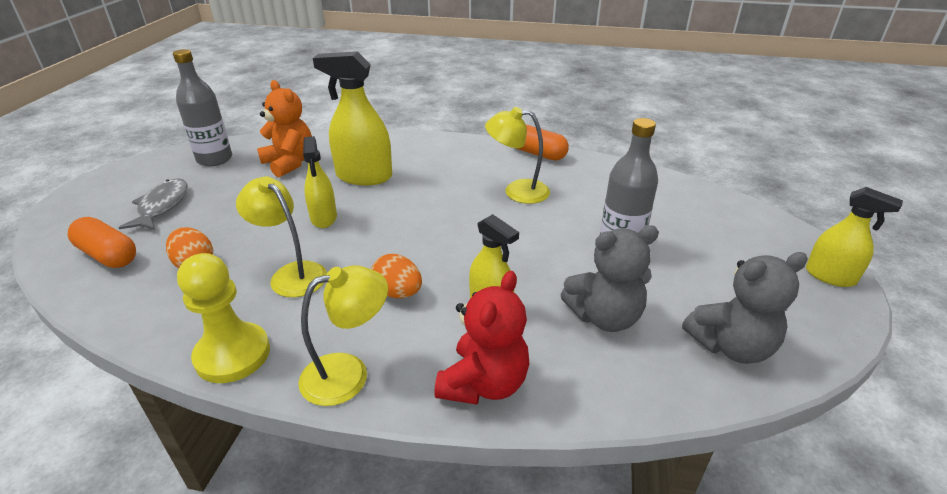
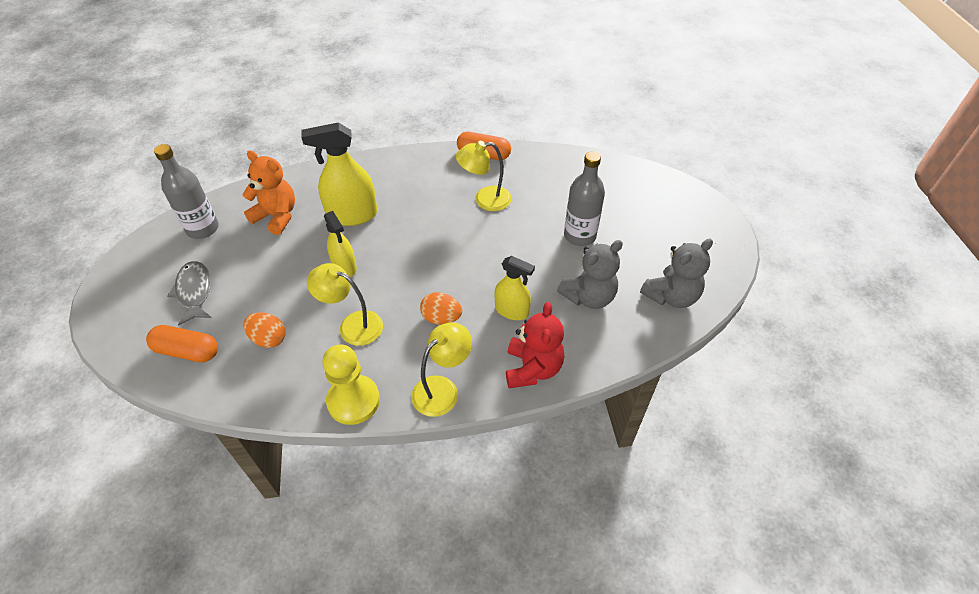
camera: 20 degrees left, 15 degrees up
(830, 276) = (719, 223): yellow spray bottle -> none

